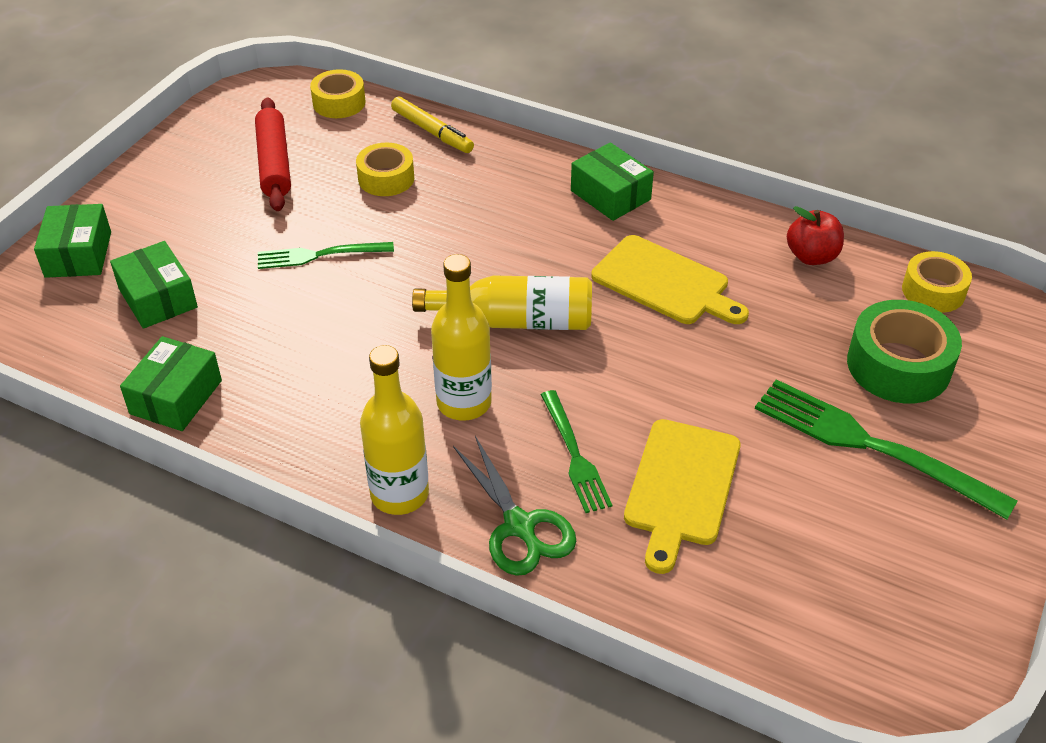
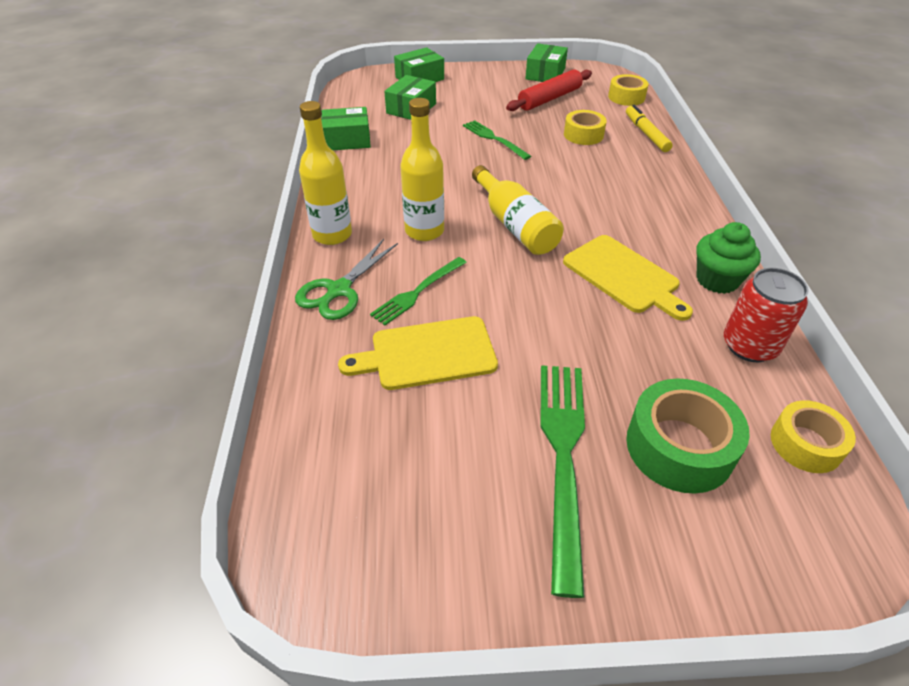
camera: 60 degrees right, 0 degrees up
(432, 131) = (646, 134): yellow marker -> yellow marker turned 150 degrees clockwise
(610, 195) = (682, 220): green box -> green box (545, 74)
(665, 283) = (624, 276): yellow cutting board -> yellow cutting board turned 45 degrees counterclockwise
(715, 225) = (717, 280): none -> green cupcake
(811, 256) = (749, 346): red apple -> red can

